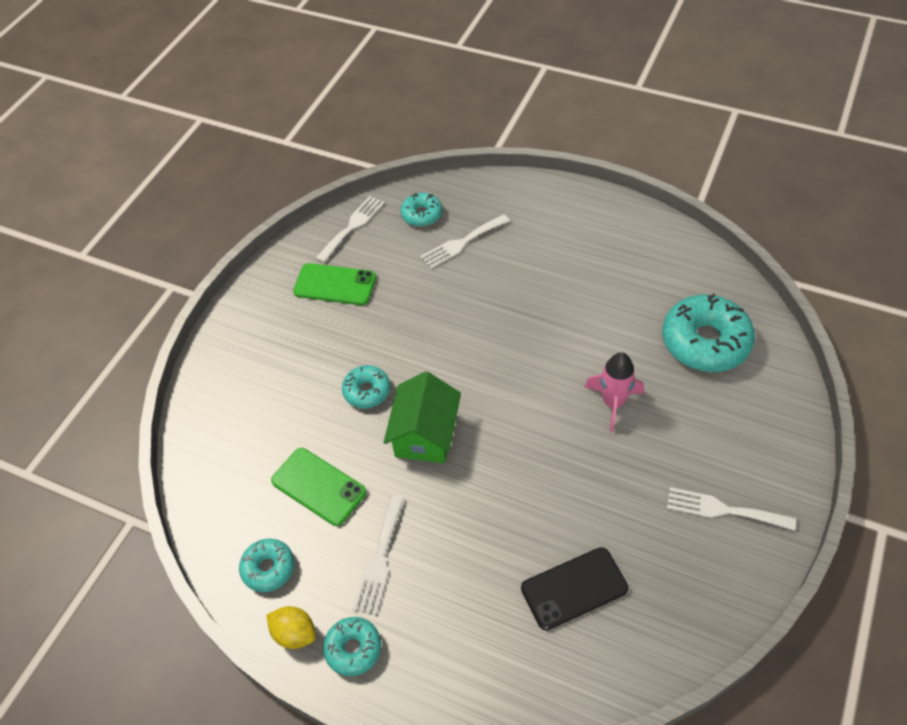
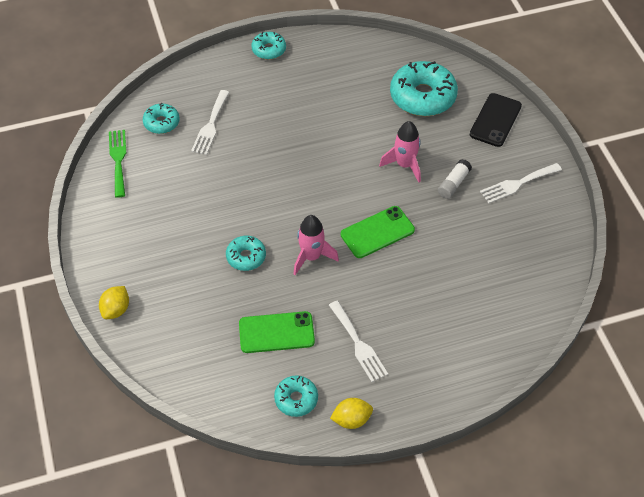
camera: 45 degrees left, 0 degrees up
(214, 362) = (116, 310): none -> yellow lemon
(335, 285) = (149, 206): green phone -> green phone (377, 232)
(352, 226) = (118, 160): white fork -> green fork
(353, 649) = (394, 401): turquoise donut -> turquoise donut (269, 50)
(425, 434) = (311, 257): green house -> pink rocket
(574, 588) = (481, 279): black phone -> black phone (495, 120)
(647, 459) = (453, 183): none -> white glue stick

